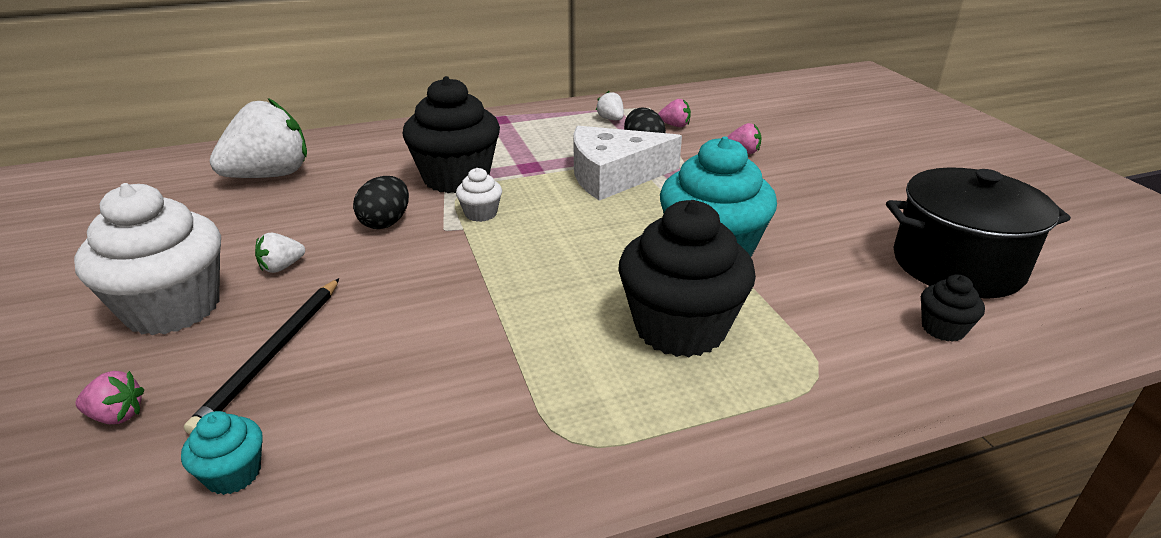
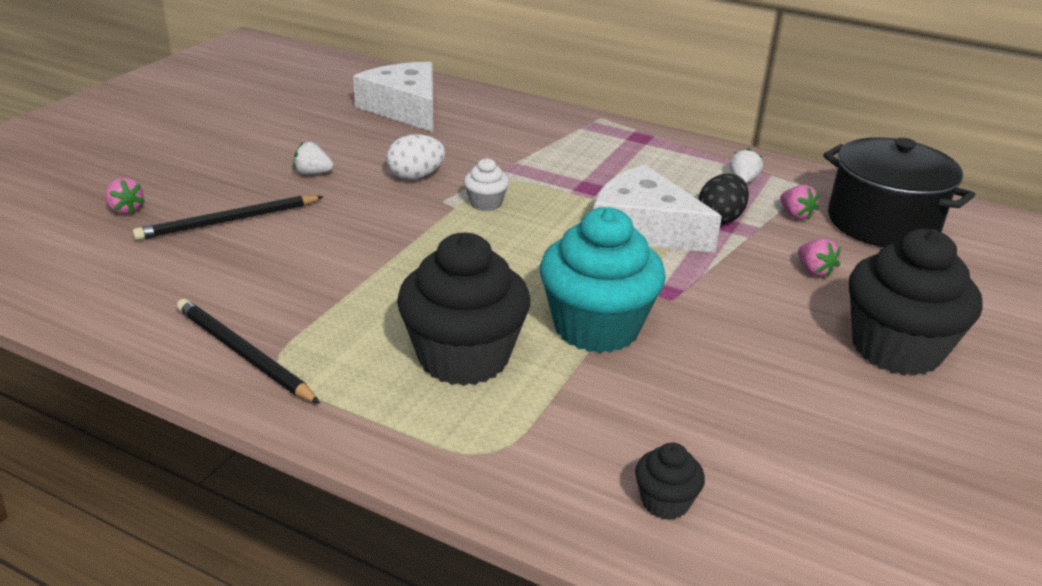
camera: 45 degrees right, 0 degrees up
(173, 308) = (228, 167): white cupcake -> none
(233, 474) = (122, 269): turquoise cupcake -> none
(270, 176) = (405, 108): white strawberry -> white cheese
(386, 222) = (415, 177): black egg -> white egg
(456, 178) = (518, 169): black cupcake -> black cupcake (896, 349)
(521, 453) = (243, 354): none -> black pencil
(957, 265) = (807, 478): black pot -> black pot (882, 223)

